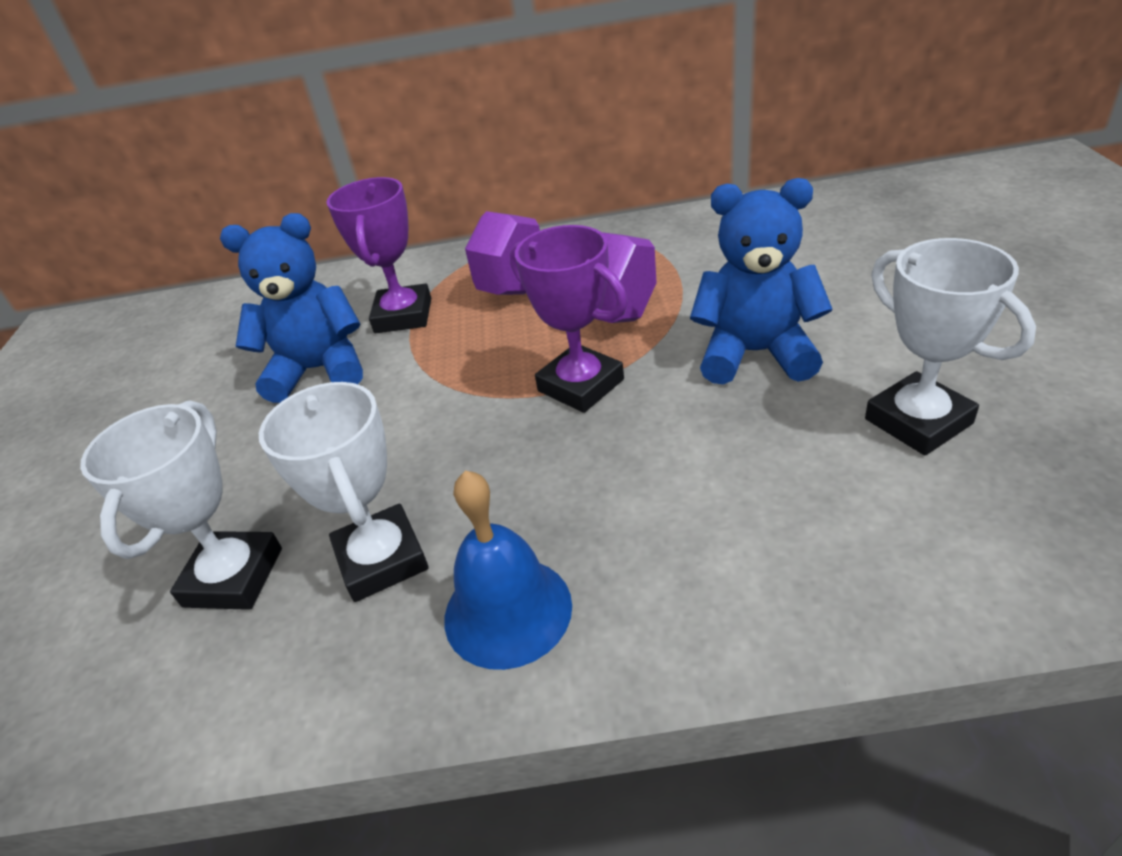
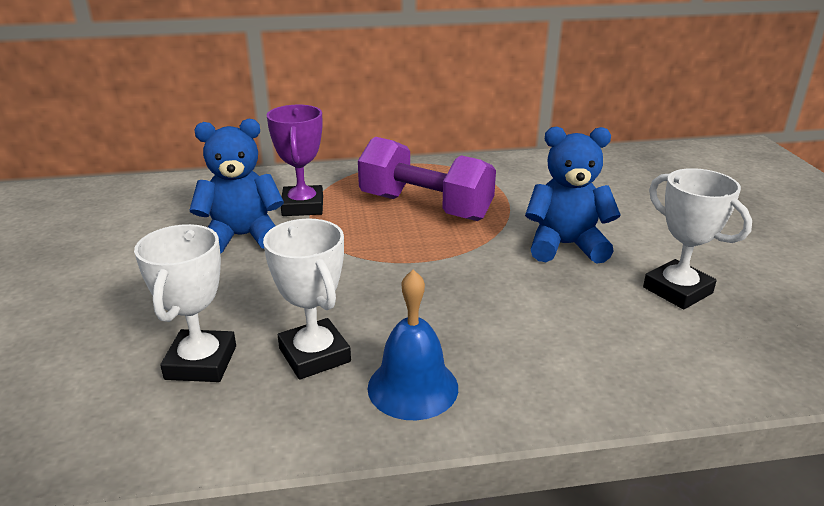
camera: 10 degrees left, 10 degrees down
(580, 385) = (444, 257): purple trophy -> none

